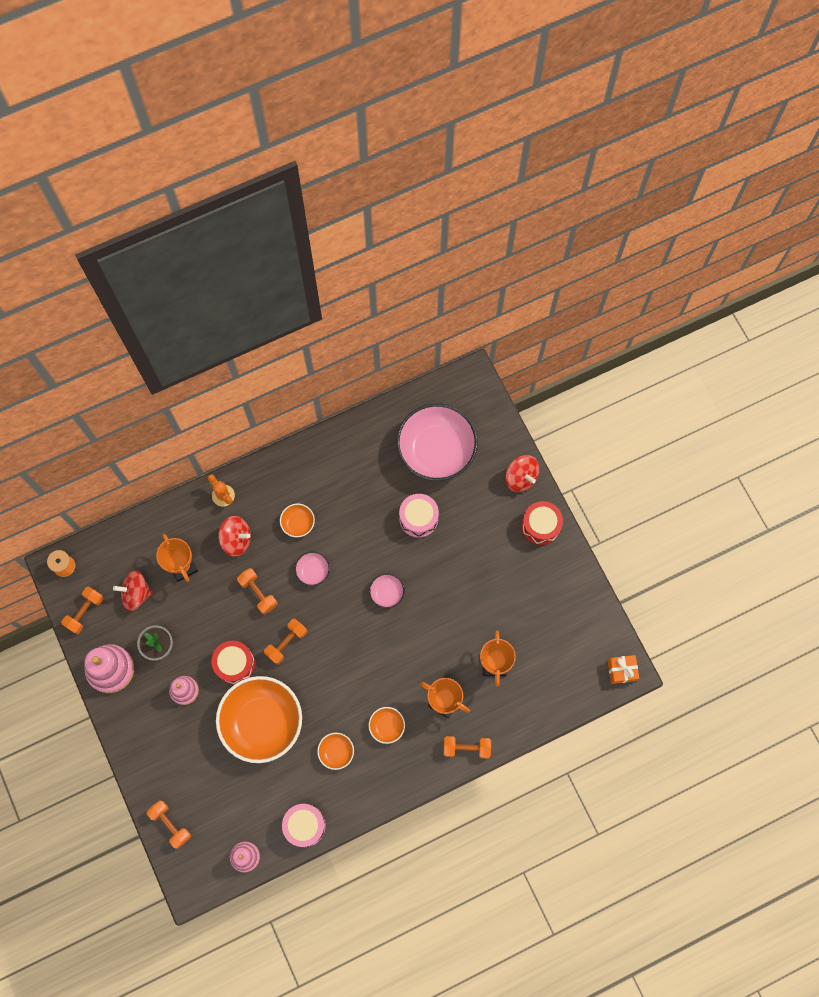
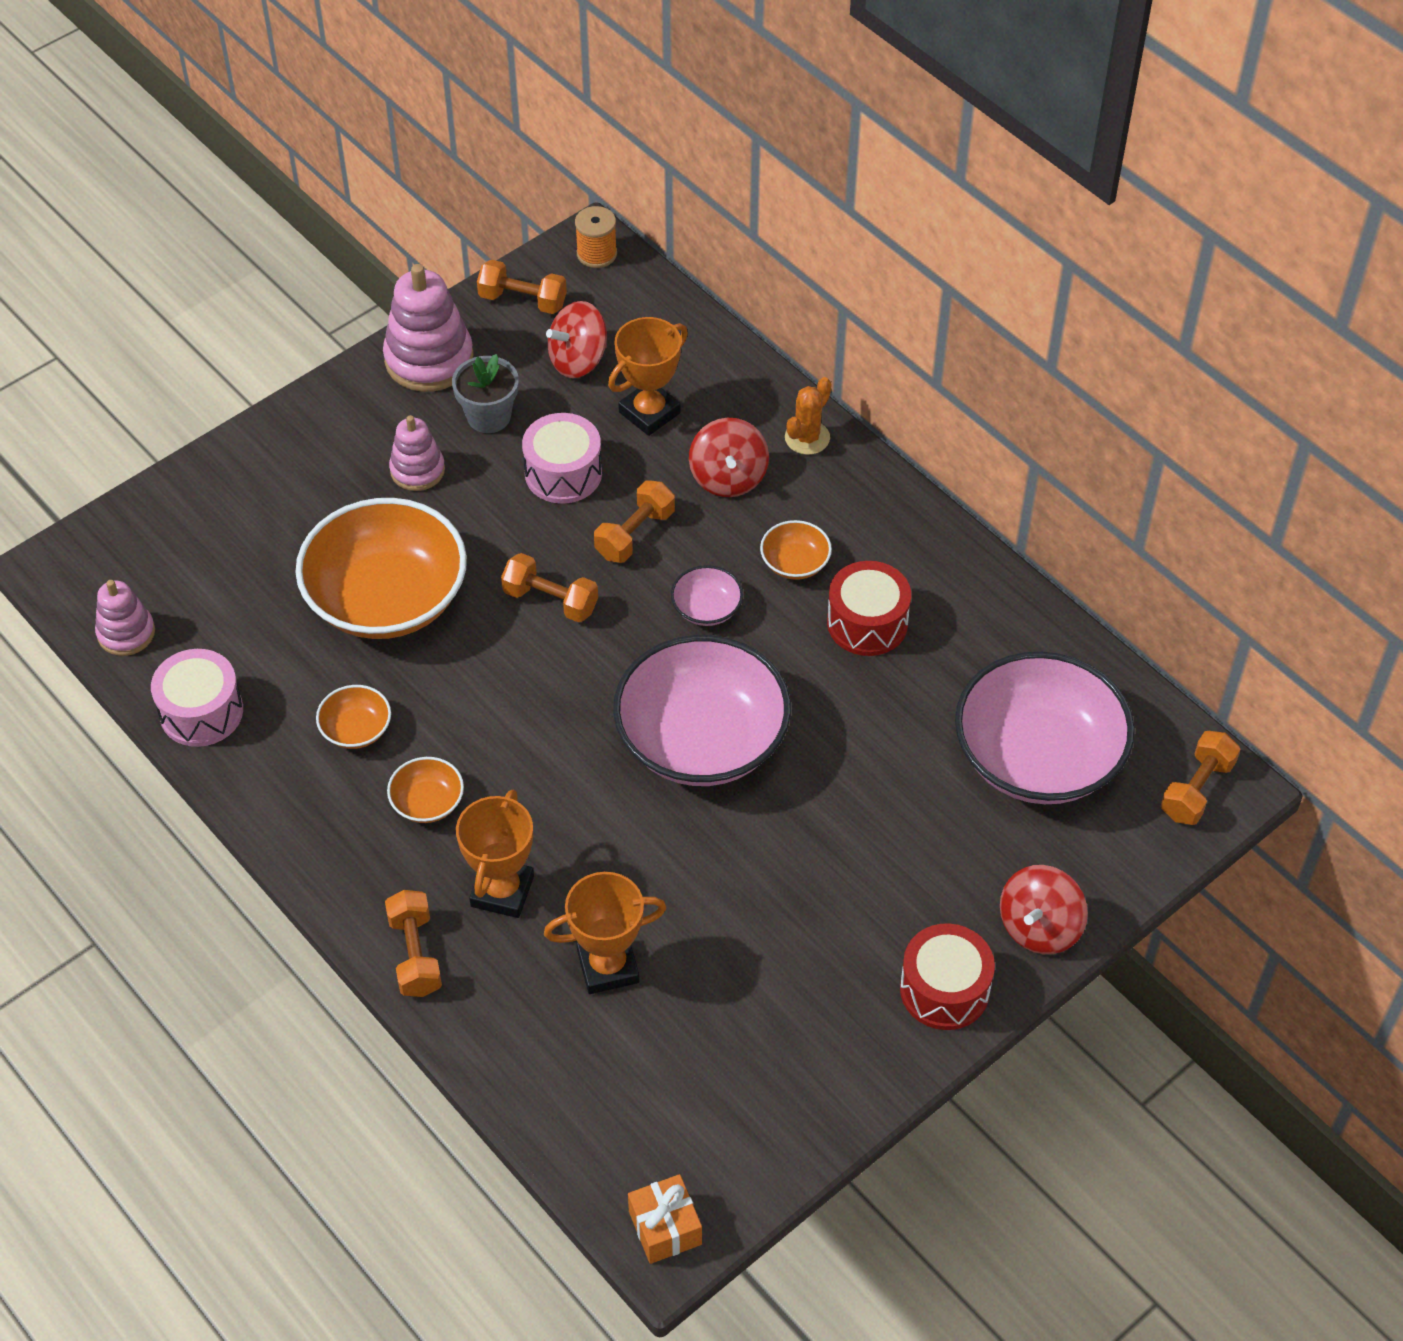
camera: 75 degrees right, 20 degrees down
(136, 593) = (578, 360): red spinning top -> red spinning top turned 105 degrees counterclockwise
(170, 824) = (166, 510): orange dumbbell -> orange dumbbell (1196, 789)
(235, 664) = (487, 532): red drum -> red drum (867, 623)
(386, 593) = (702, 740): pink bowl -> pink bowl, size x2.34
(418, 518) = (877, 759): pink drum -> pink drum (563, 473)

